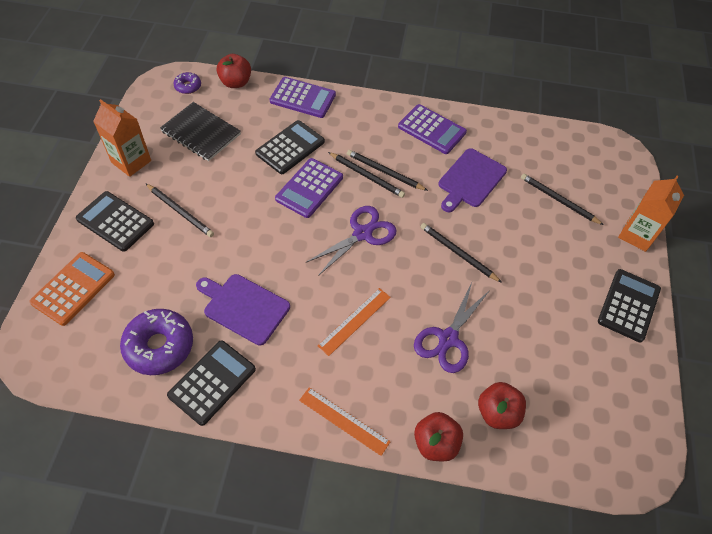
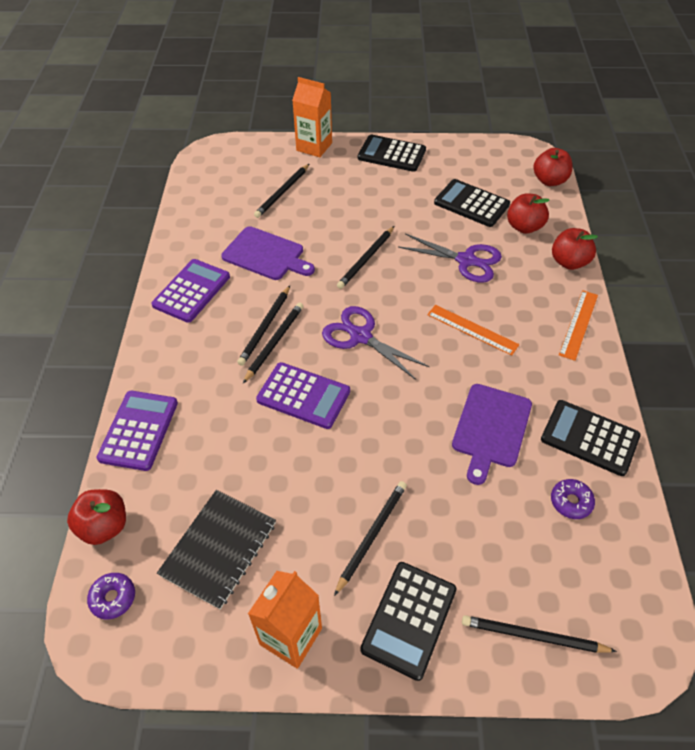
camera: 95 degrees left, 5 degrees down
(73, 288) = (533, 636): orange calculator -> black pencil
(159, 346) = (571, 502): purple donut -> purple donut, size x0.50
(290, 147) = (236, 428): black calculator -> black calculator (471, 204)
(584, 471) = (549, 180): none -> red apple

